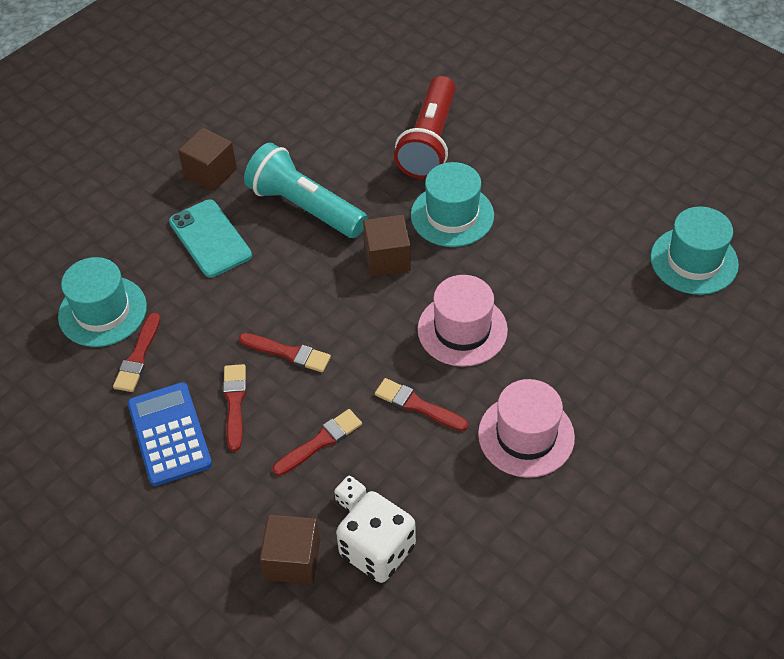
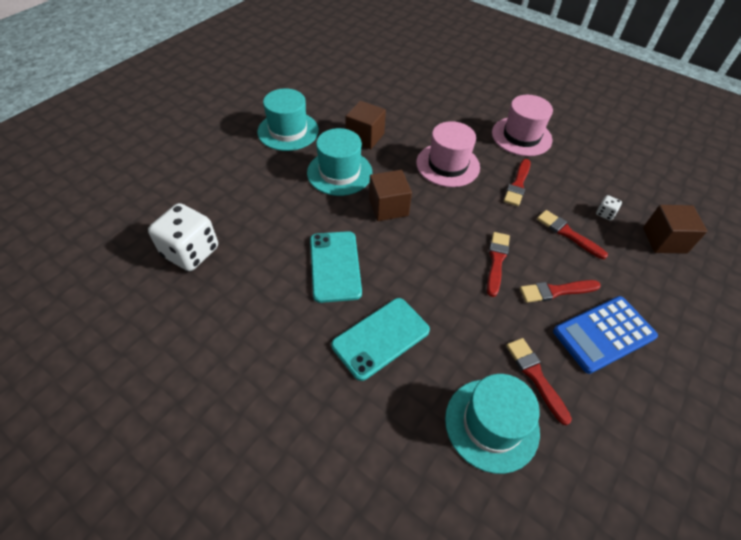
camera: 100 degrees left, 0 degrees up
(138, 357) = (535, 376): red brush -> red brush turned 120 degrees counterclockwise
(210, 173) = (289, 352): brown cube -> brown cube (365, 137)
(304, 207) = (335, 266): turquoise flashlight -> turquoise phone
(377, 551) = (633, 198): white dice -> white dice (191, 252)
(429, 142) = (256, 188): red flashlight -> none
(694, 261) = (371, 70): turquoise hat -> turquoise hat (288, 131)

